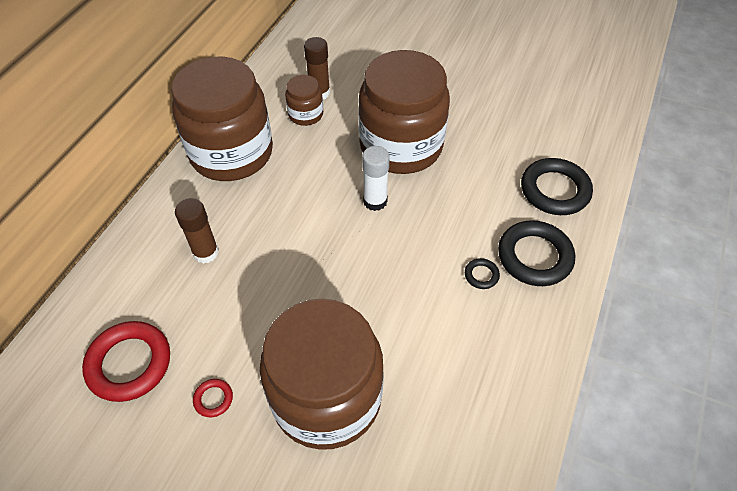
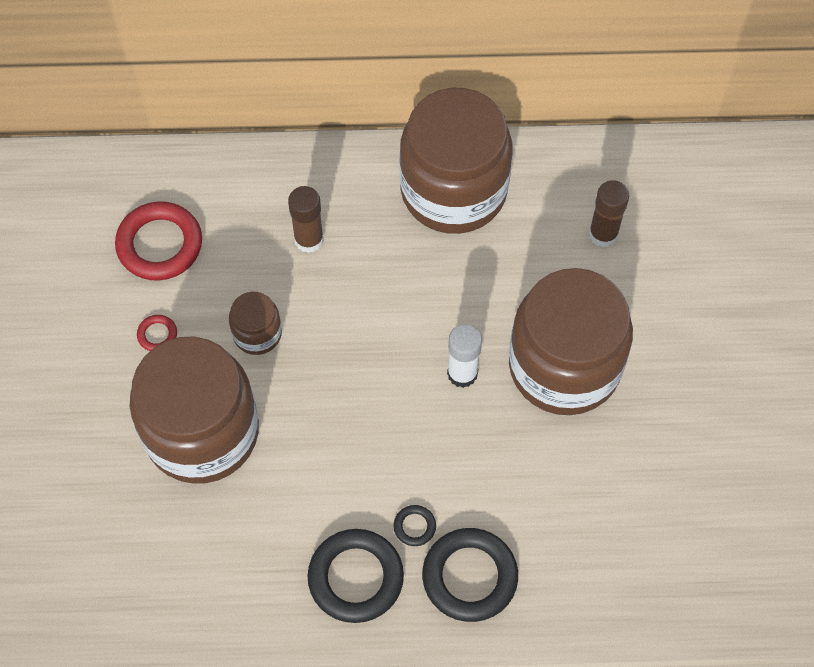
camera: 65 degrees right, 10 degrees up
(305, 114) = (557, 237): brown jar -> brown jar (257, 333)
(554, 190) = (586, 571): black ring -> black ring (356, 578)

